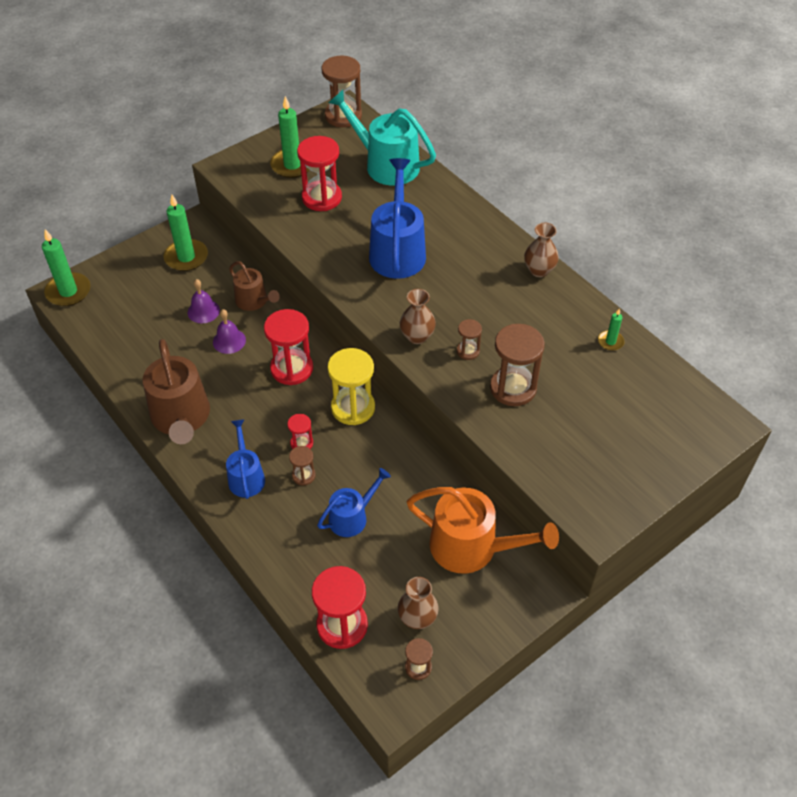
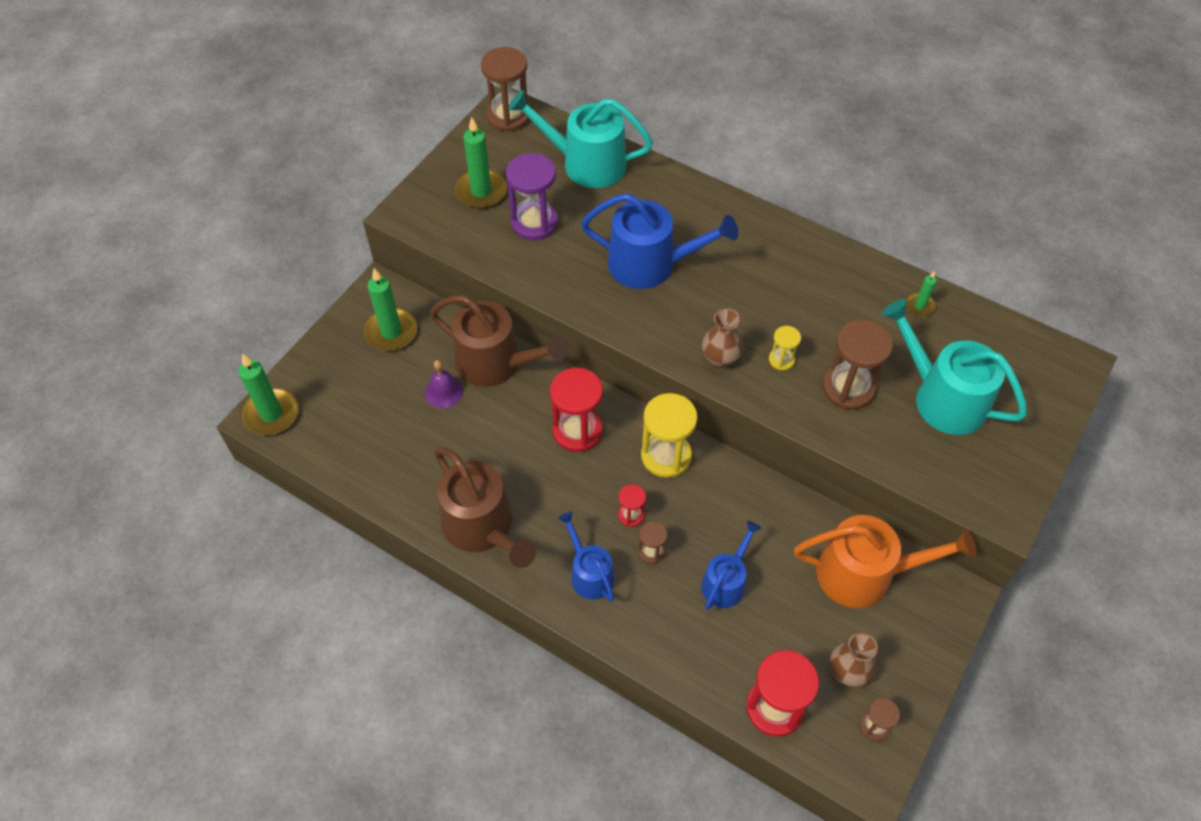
camera: 20 degrees left, 5 degrees up
(229, 341) = (491, 419): purple bell -> none
(254, 301) = (495, 363): brown watering can -> brown watering can, size x1.71
(322, 198) = (534, 222): red hourglass -> purple hourglass
(397, 251) = (650, 264): blue watering can -> blue watering can turned 120 degrees clockwise
(468, 351) = (781, 360): brown hourglass -> yellow hourglass
(539, 270) = (809, 245): brown vase -> none
(592, 418) = (942, 398): none -> turquoise watering can

